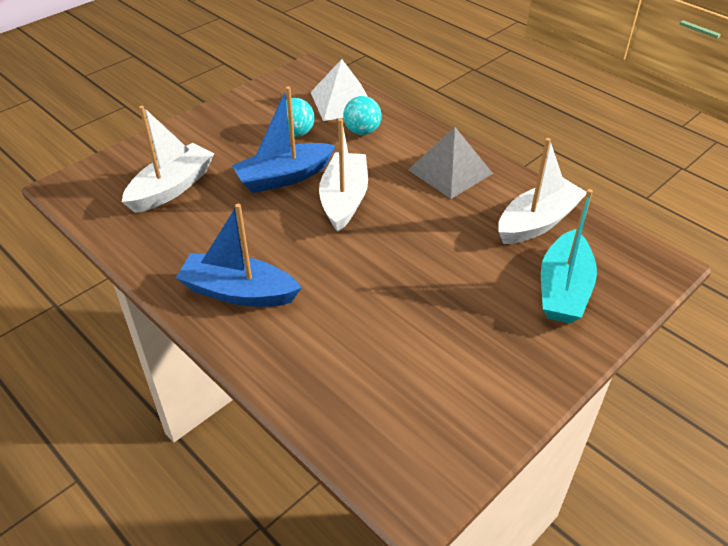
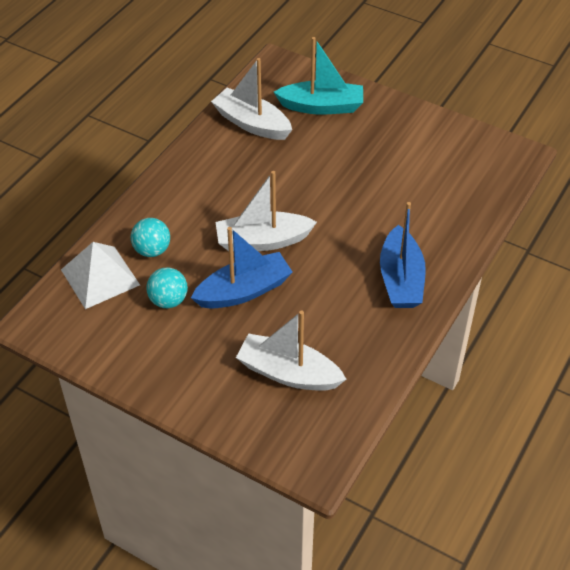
camera: 105 degrees left, 5 degrees up
(284, 177) = (244, 291): blue boat -> blue boat turned 75 degrees counterclockwise
(450, 171) = (200, 180): grey pyramid -> none

